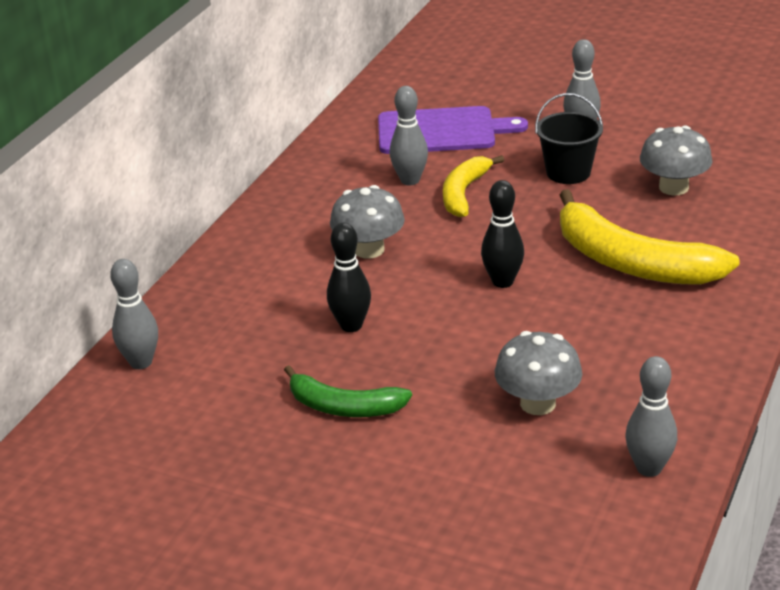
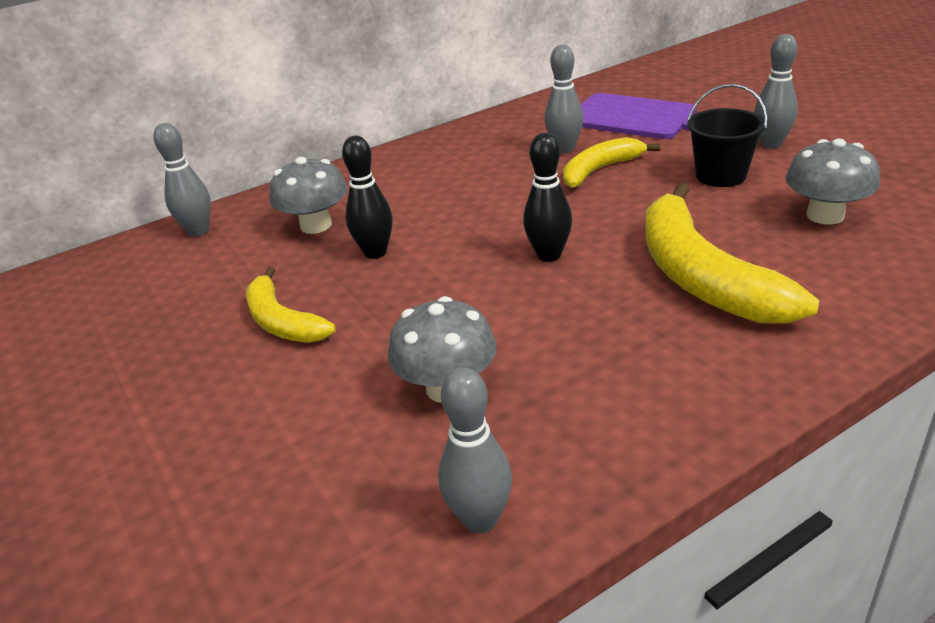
camera: 35 degrees right, 0 degrees up
(344, 407) = (282, 321): green banana -> yellow banana
(369, 249) = (465, 195): grey mushroom -> grey mushroom (316, 225)

